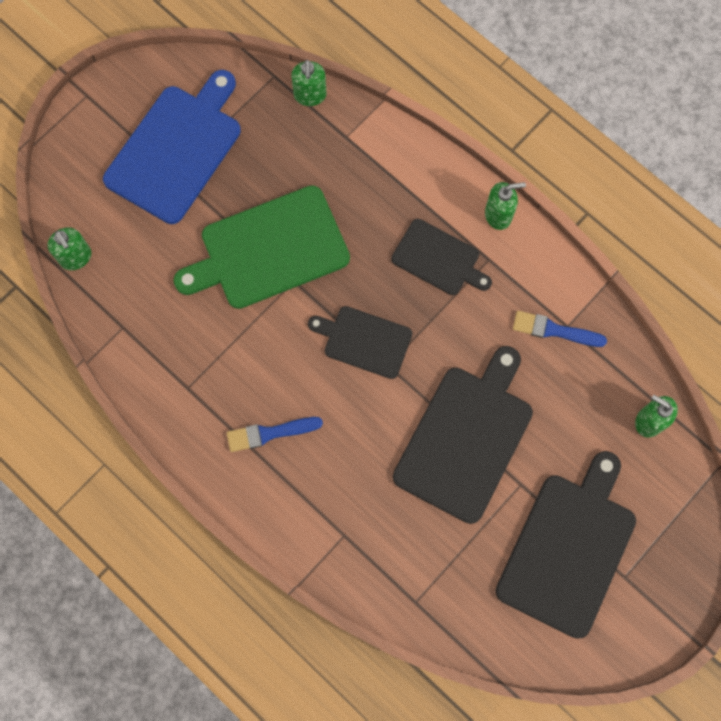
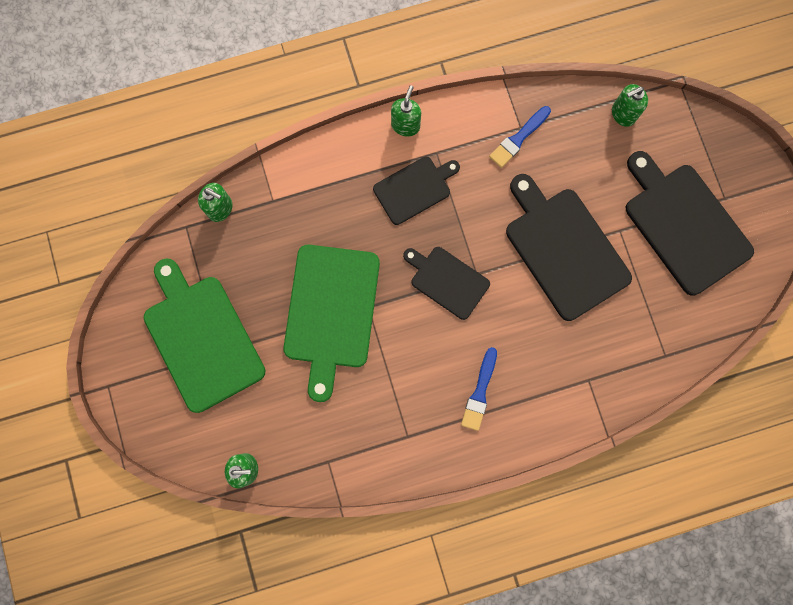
camera: 60 degrees left, 5 degrees up
(176, 150) = (202, 338): blue cutting board -> green cutting board
(364, 341) = (447, 281): black cutting board -> black cutting board turned 75 degrees clockwise

